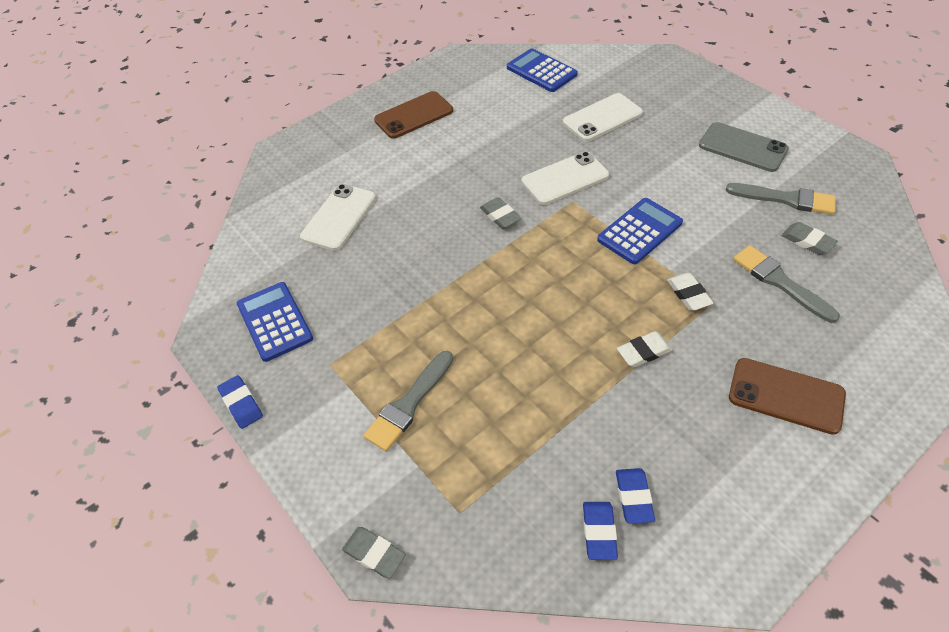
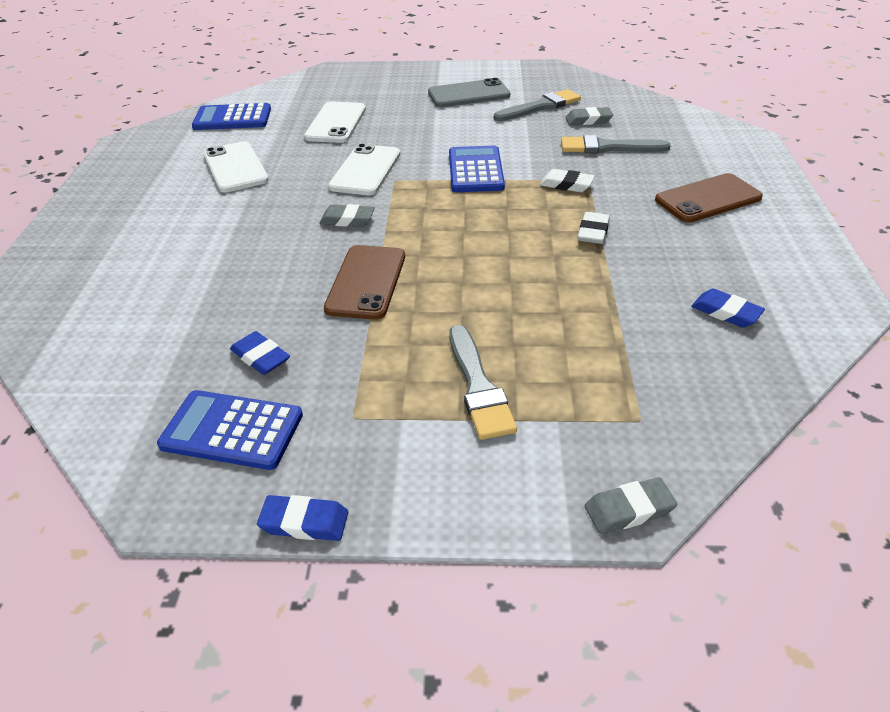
camera: 50 degrees left, 10 degrees down
(339, 217) = (176, 309): white phone -> white phone (235, 167)
(414, 115) = (143, 199): brown phone -> brown phone (366, 282)
(599, 532) = (742, 348): blue eraser -> blue eraser (260, 357)

